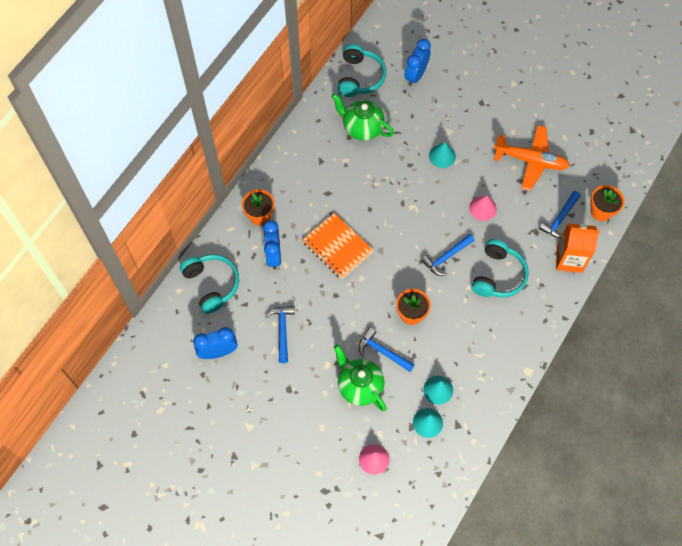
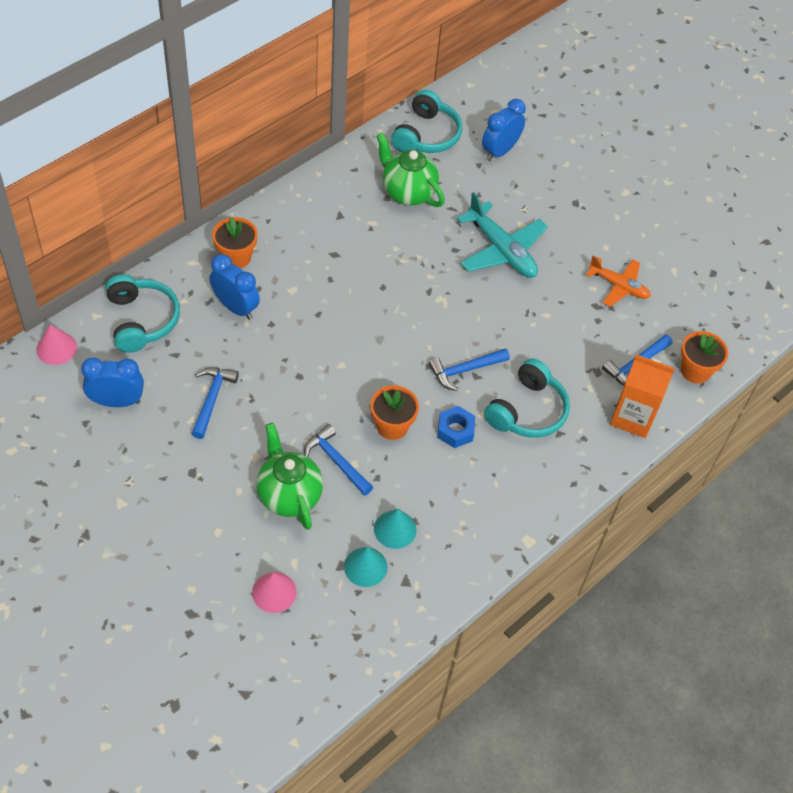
camera: 10 degrees right, 10 degrees down
(273, 255) = (235, 307): blue clock -> blue clock turned 120 degrees clockwise
(337, 247) = (324, 320): orange notebook -> none
(442, 156) = (501, 250): turquoise cone -> turquoise plane
(454, 305) = (455, 430): none -> blue nut
(482, 208) = (534, 325): pink cone -> pink cone (56, 348)
(530, 161) = (618, 286): orange plane -> orange plane, size x0.64

